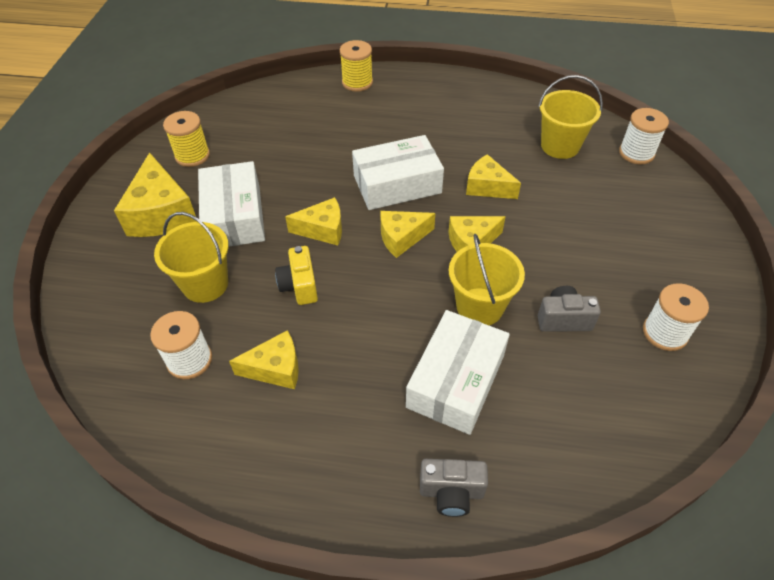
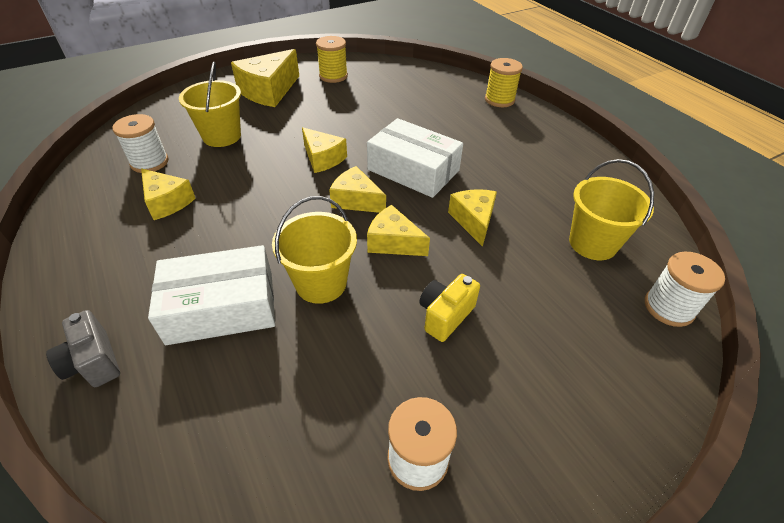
camera: 50 degrees right, 5 degrees down
(234, 216) = (295, 117): white box -> none
(299, 286) = (256, 175): yellow camera -> yellow camera (445, 315)
(563, 319) = (358, 352): grey camera -> none

